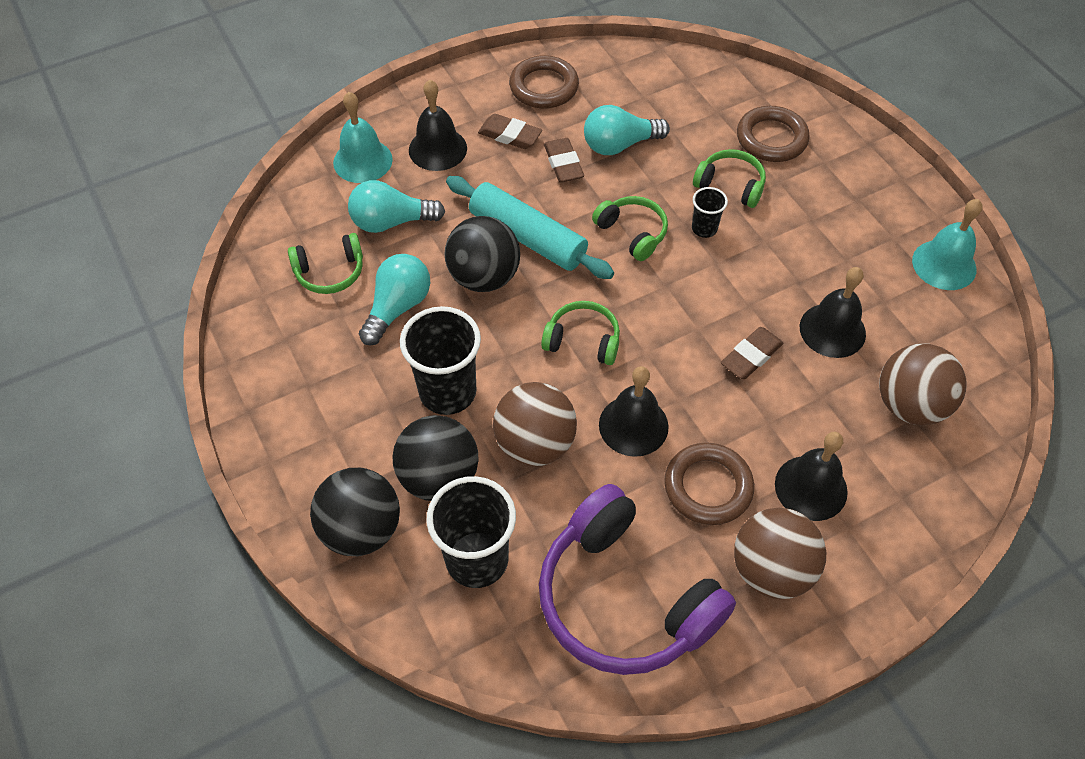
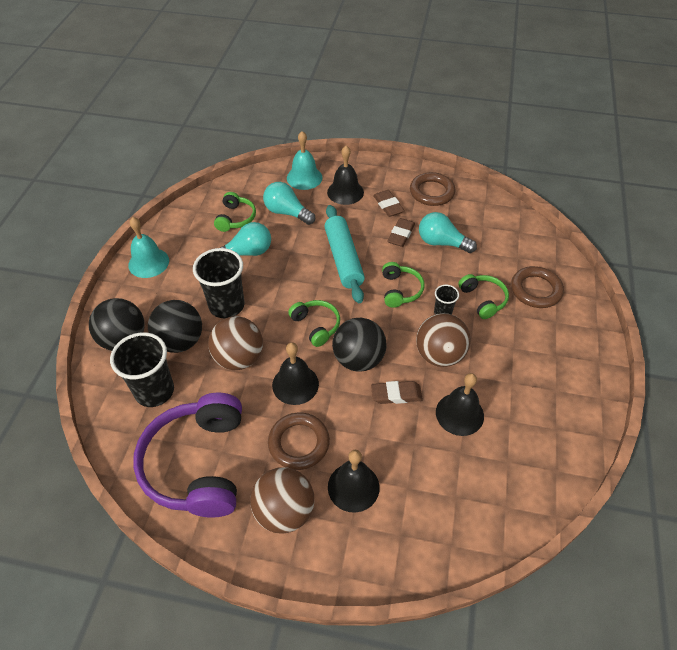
camera: 40 degrees right, 5 degrees down
(330, 272) = (235, 218): green headphones -> green headphones turned 105 degrees counterclockwise
(484, 277) = (301, 264): black ball -> black ball (358, 359)
(910, 405) = (462, 488): brown ball -> brown ball (439, 355)
(944, 264) = (573, 426): turquoise bell -> turquoise bell (148, 262)

